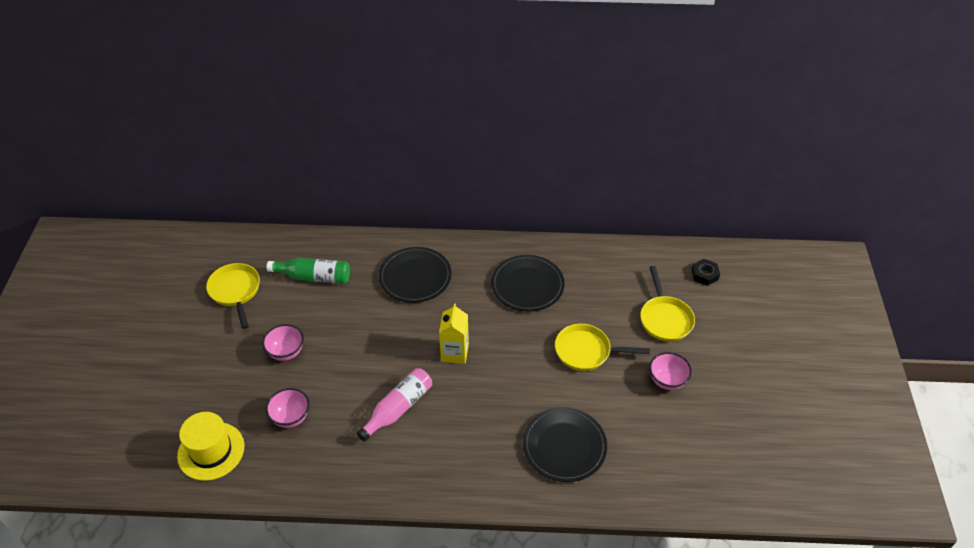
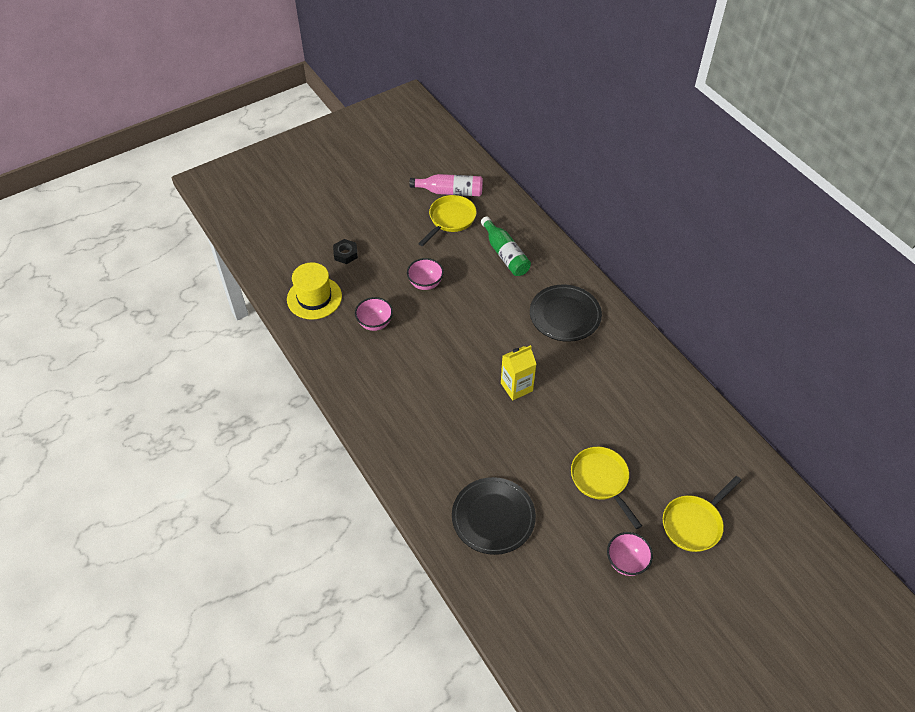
camera: 55 degrees right, 5 degrees up
(398, 408) = (435, 382): pink bottle -> pink bottle (450, 192)
(527, 285) = (630, 396): black plate -> none
(704, 275) = (779, 530): black nut -> black nut (345, 254)

